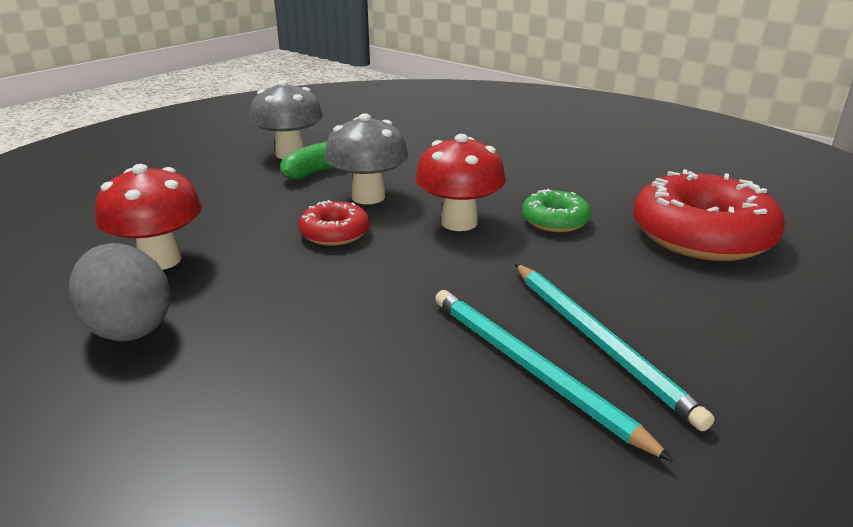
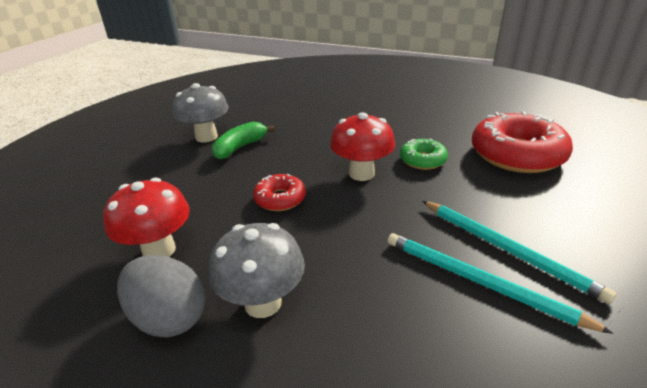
camera: 15 degrees left, 5 degrees up
(368, 197) = (286, 164): grey mushroom -> grey mushroom (263, 303)

